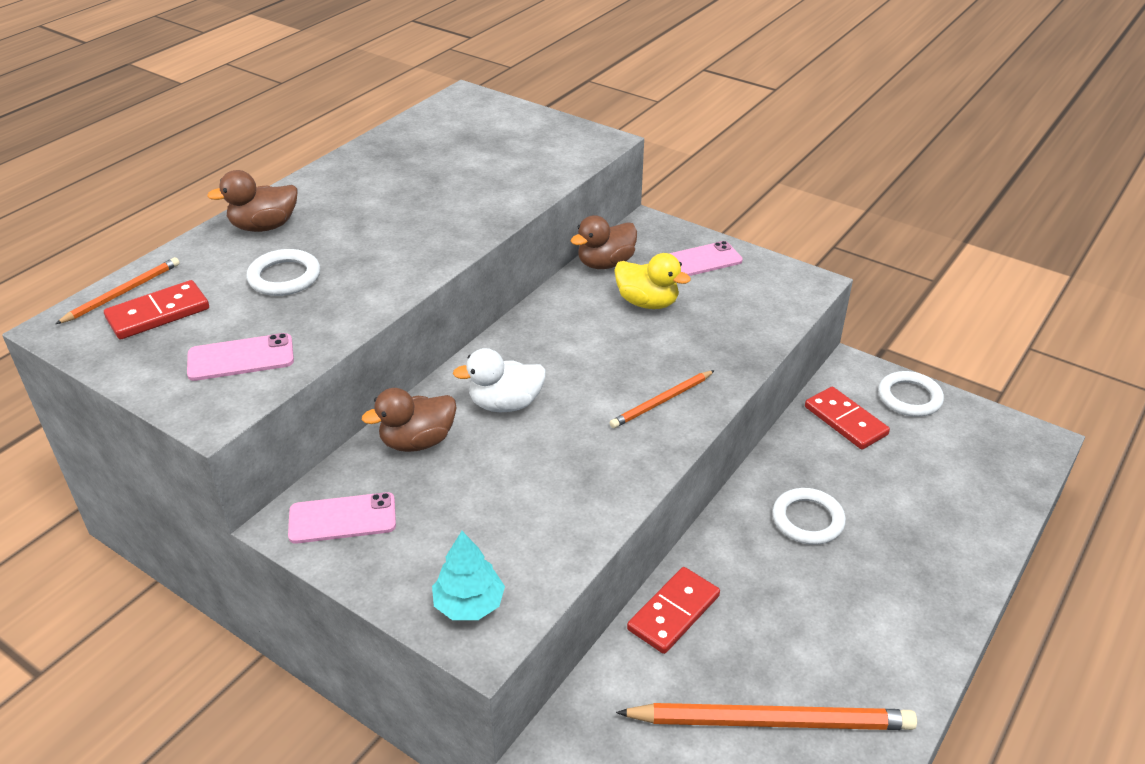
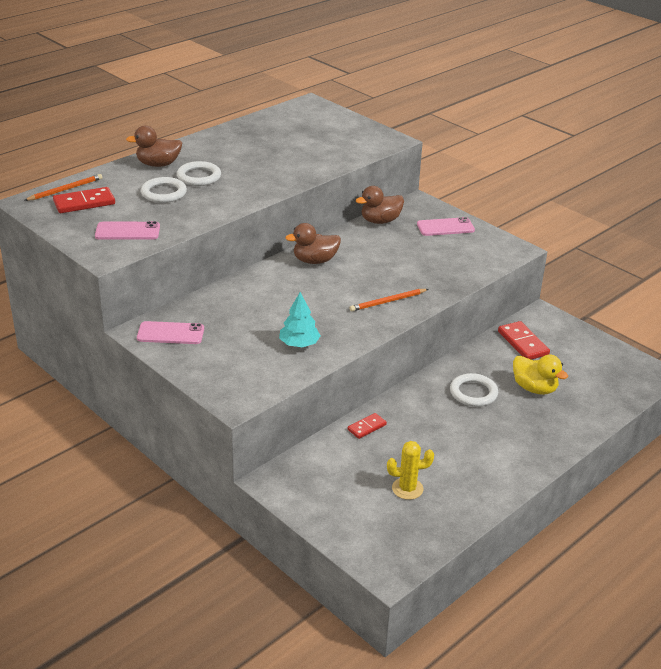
camera: 10 degrees right, 5 degrees down
(417, 441) = (226, 301): brown duck -> brown duck (315, 261)
(469, 604) = (233, 384): turquoise tree -> turquoise tree (299, 344)
(505, 404) = (287, 290): white duck -> none
(647, 302) = (400, 247): yellow duck -> yellow duck (534, 388)
(674, 613) = (367, 427): red domino -> red domino, size x0.60
(771, 721) = (407, 489): orange pencil -> yellow cactus
(909, 397) = (574, 336): white ring -> white ring (199, 177)

